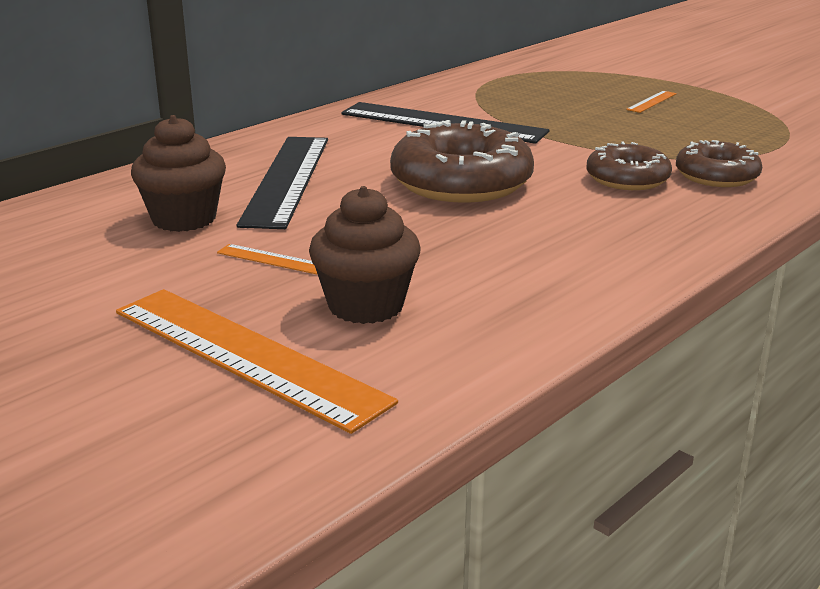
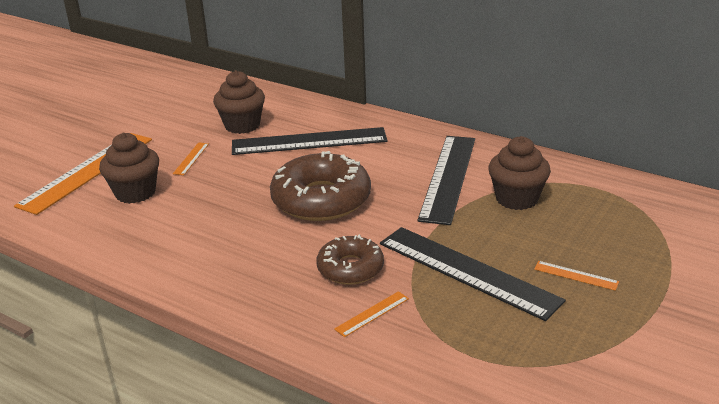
camera: 80 degrees right, 5 degrees up
(505, 104) = (516, 199): none -> brown cupcake
(640, 134) = (467, 271): none -> black ruler
(716, 176) = (372, 314): brown donut -> orange ruler

